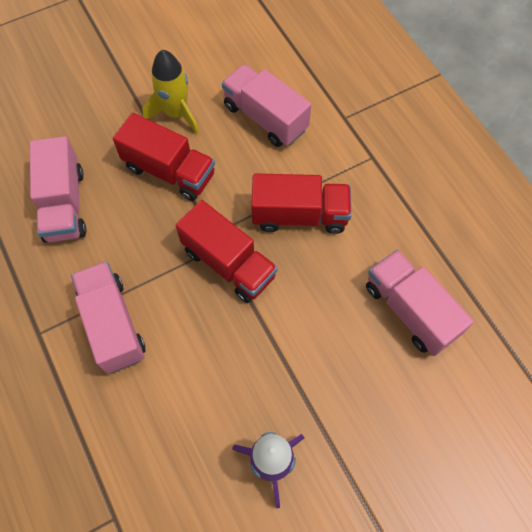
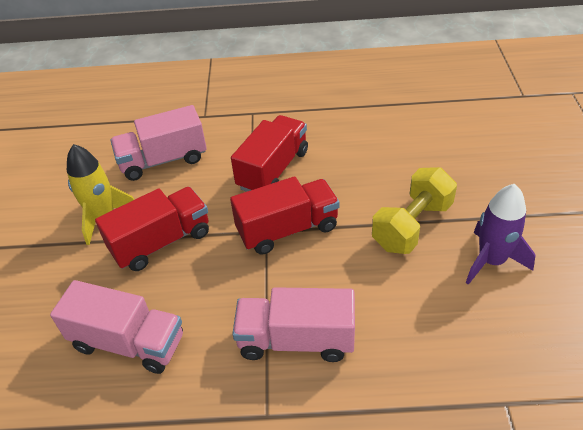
camera: 60 degrees left, 20 degrees down
(284, 372) = (412, 226): none -> yellow dumbbell
(410, 310) = (396, 137): pink truck -> none

